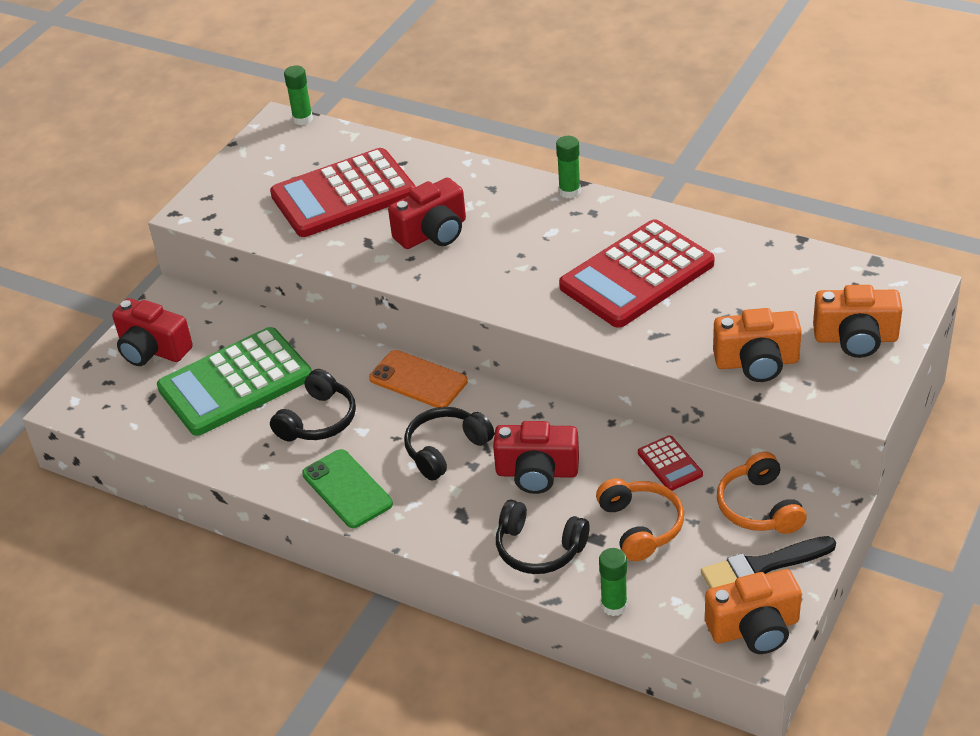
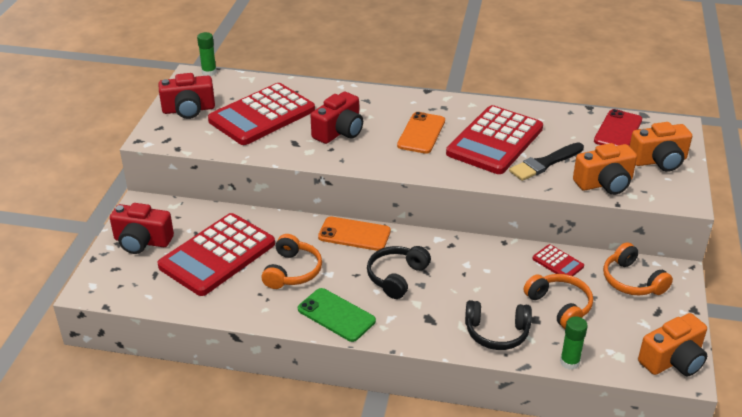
camera: 20 degrees left, 5 degrees down
(235, 383) = (217, 255): green calculator -> red calculator
(318, 420) = (292, 271): black headphones -> orange headphones
(537, 472) = (469, 282): red camera -> red camera (188, 110)
(541, 249) = (421, 133): none -> orange phone
(569, 191) = (421, 97): green glue stick -> none
(762, 566) = (655, 318): black brush -> black brush (544, 163)
(822, 282) = (618, 130): none -> red phone

